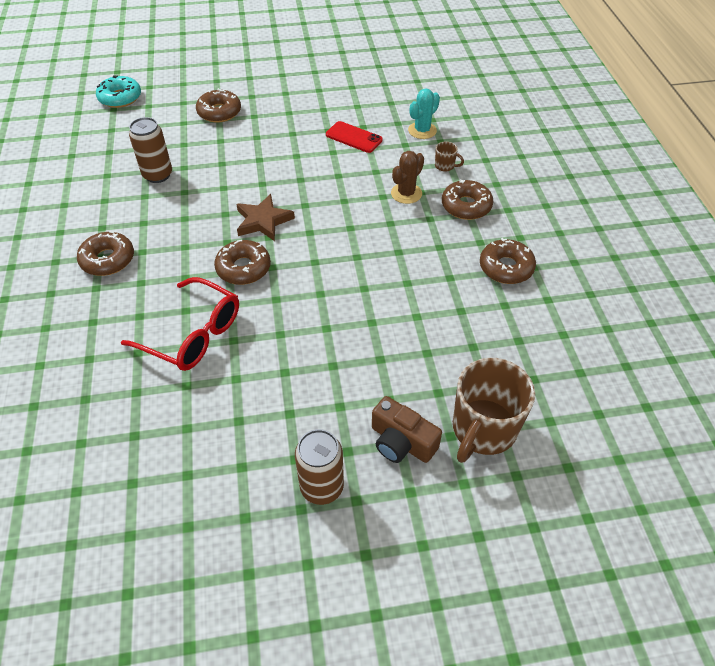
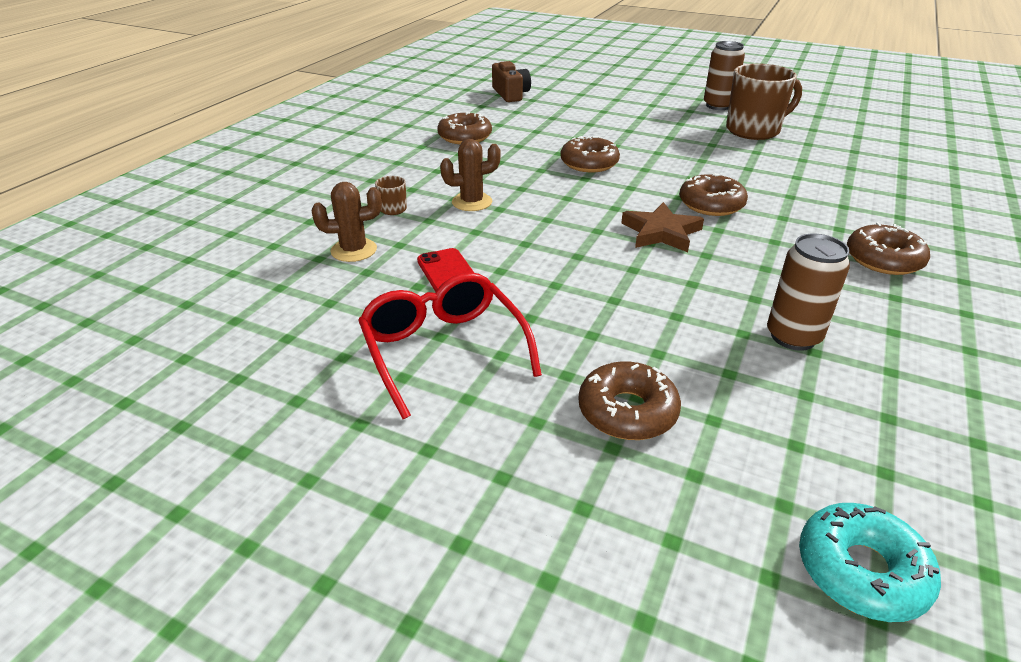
camera: 145 degrees left, 15 degrees down
(193, 334) = (787, 180): red glasses -> red glasses (443, 349)
(401, 442) = (650, 104): brown camera -> brown camera (510, 94)
(422, 130) = (354, 250): turquoise cactus -> brown cactus
(466, 206) = (429, 175): brown donut -> brown donut (589, 163)
(483, 429) = (592, 96): brown mug -> brown mug (754, 130)

